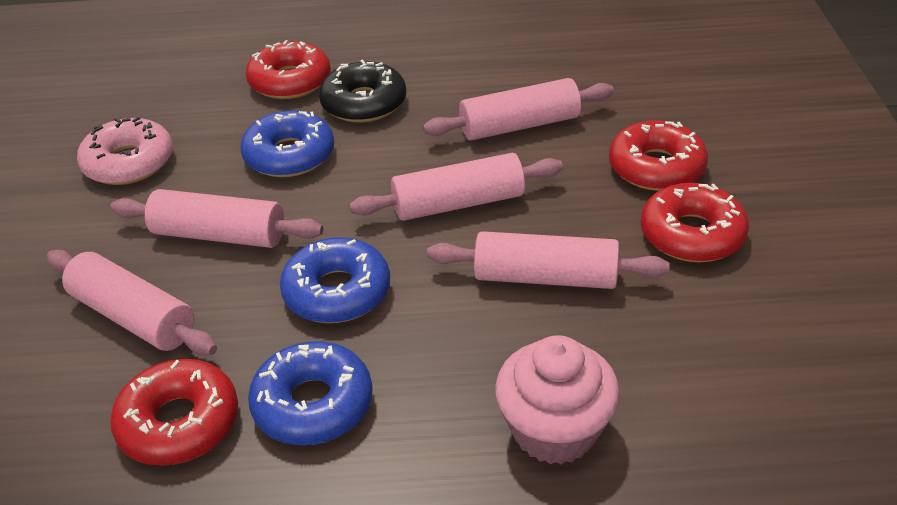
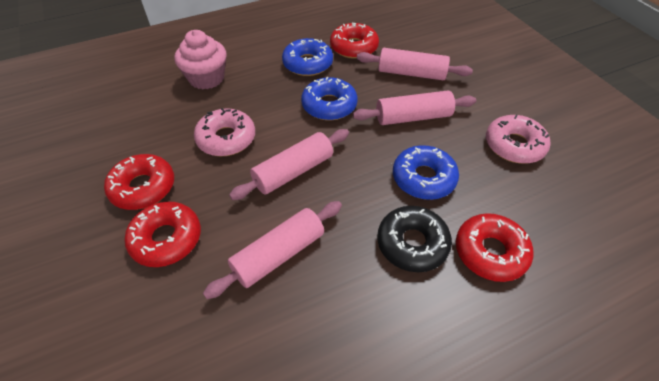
camera: 155 degrees right, 10 degrees up
(545, 278) = (226, 139): pink rolling pin -> pink donut

